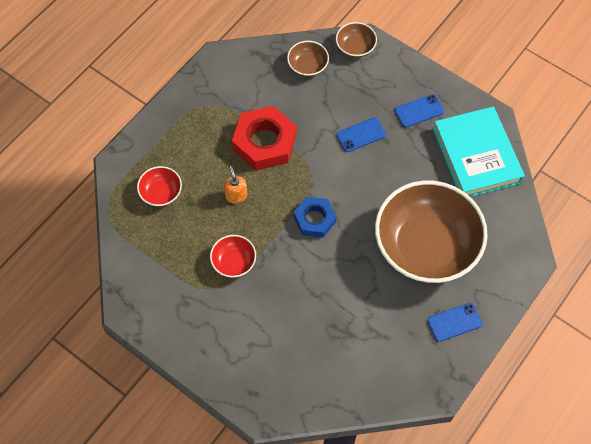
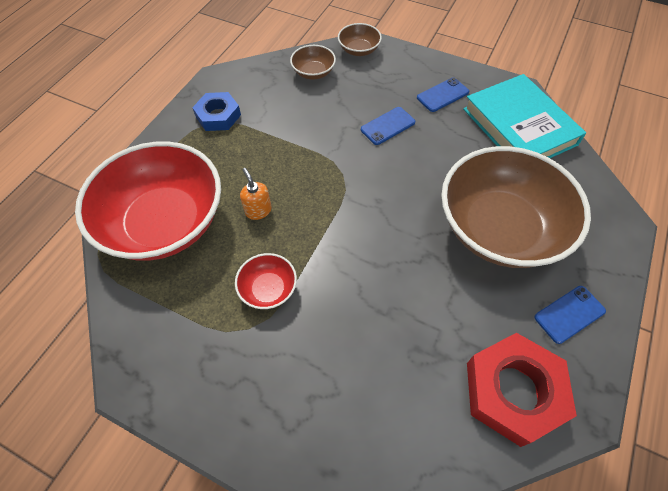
camera: 10 degrees left, 5 degrees down
(161, 193) = (165, 222): red bowl -> red bowl, size x2.39
(264, 142) = (281, 149): red nut -> red nut (513, 391)
(314, 219) = (358, 221): blue nut -> blue nut (218, 116)

